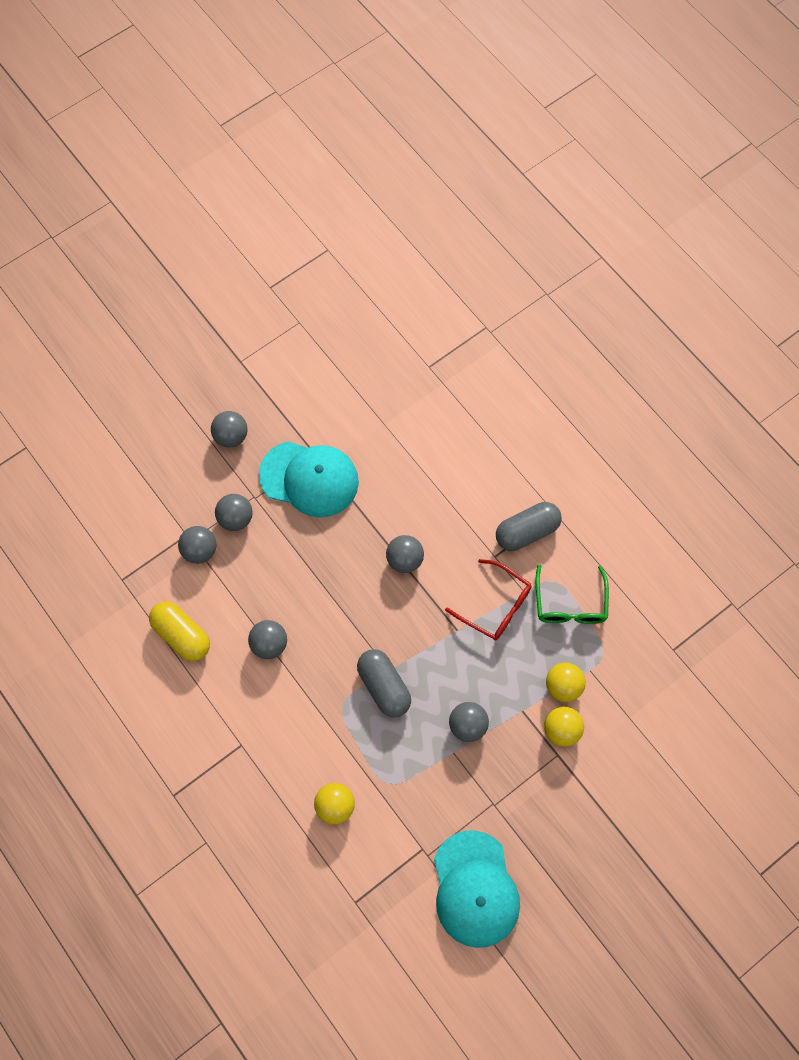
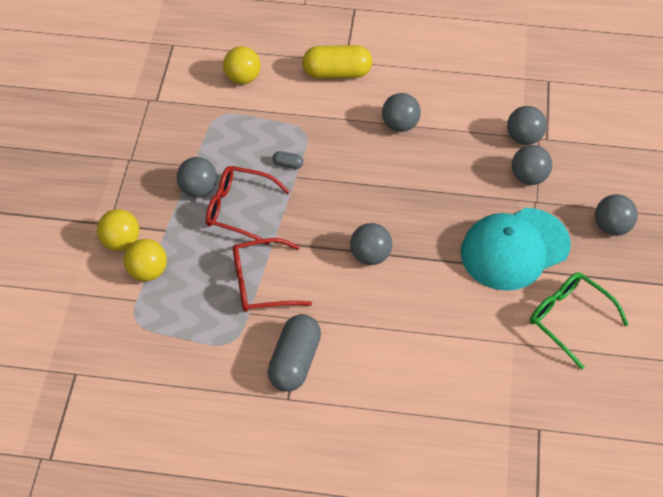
camera: 135 degrees right, 15 degrees down
(182, 635) = (464, 84): yellow capsule -> yellow capsule (337, 73)
(384, 686) = (288, 164): grey capsule -> grey capsule, size x0.43
(455, 680) = (239, 209): none -> red glasses
(475, 889) = (96, 107): turquoise cap -> none
(570, 604) = (200, 336): green glasses -> green glasses (569, 319)

